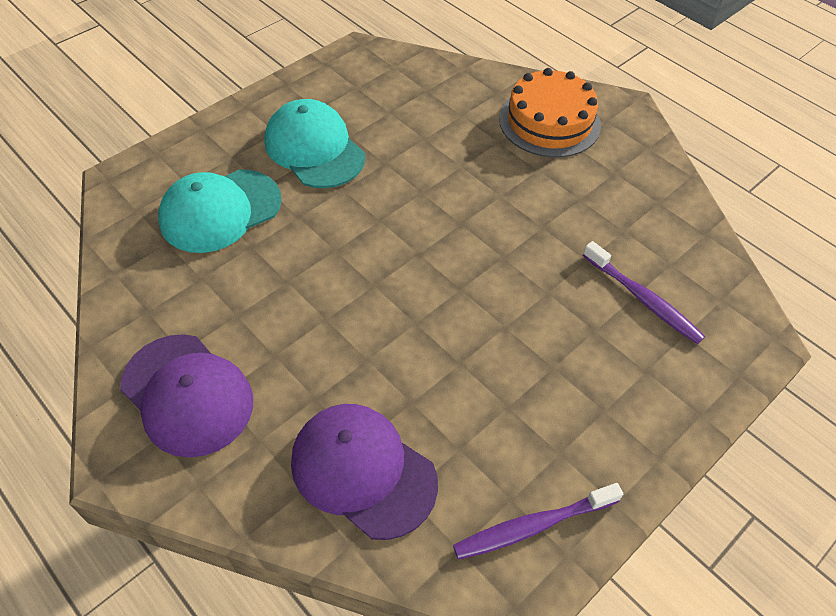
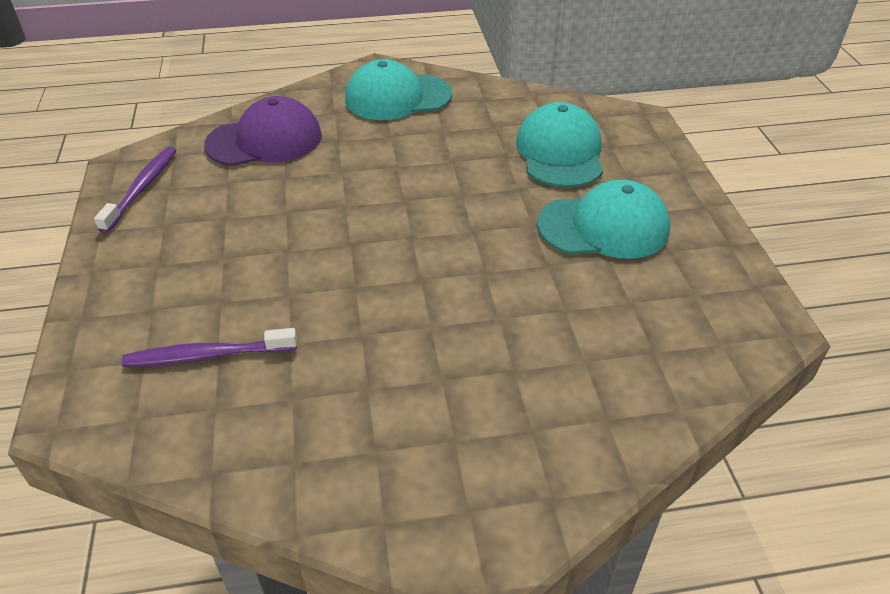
camera: 125 degrees right, 10 degrees down
(187, 394) = (397, 97): purple cap -> turquoise cap
(549, 122) = (512, 441): orange cake -> none

